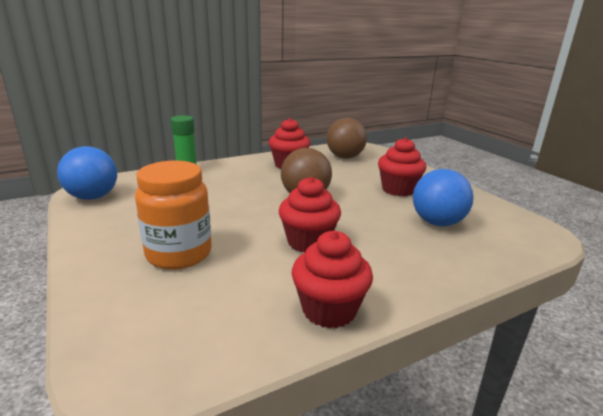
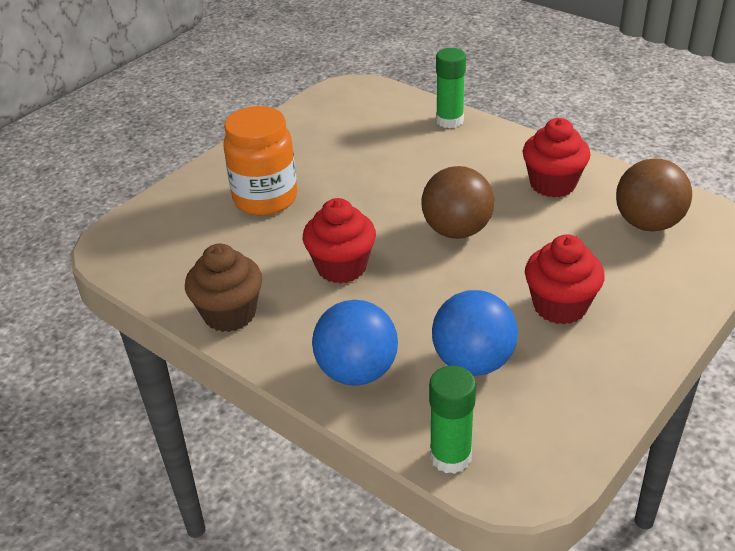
camera: 70 degrees right, 15 degrees up
(93, 197) = (334, 102): blue ball -> blue ball (357, 371)
(329, 310) = (229, 314): red cupcake -> brown cupcake
(525, 250) = (450, 456): none -> green glue stick

